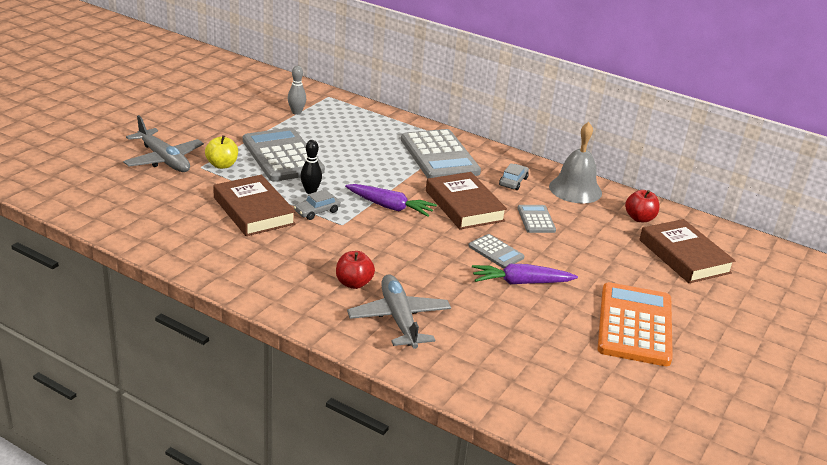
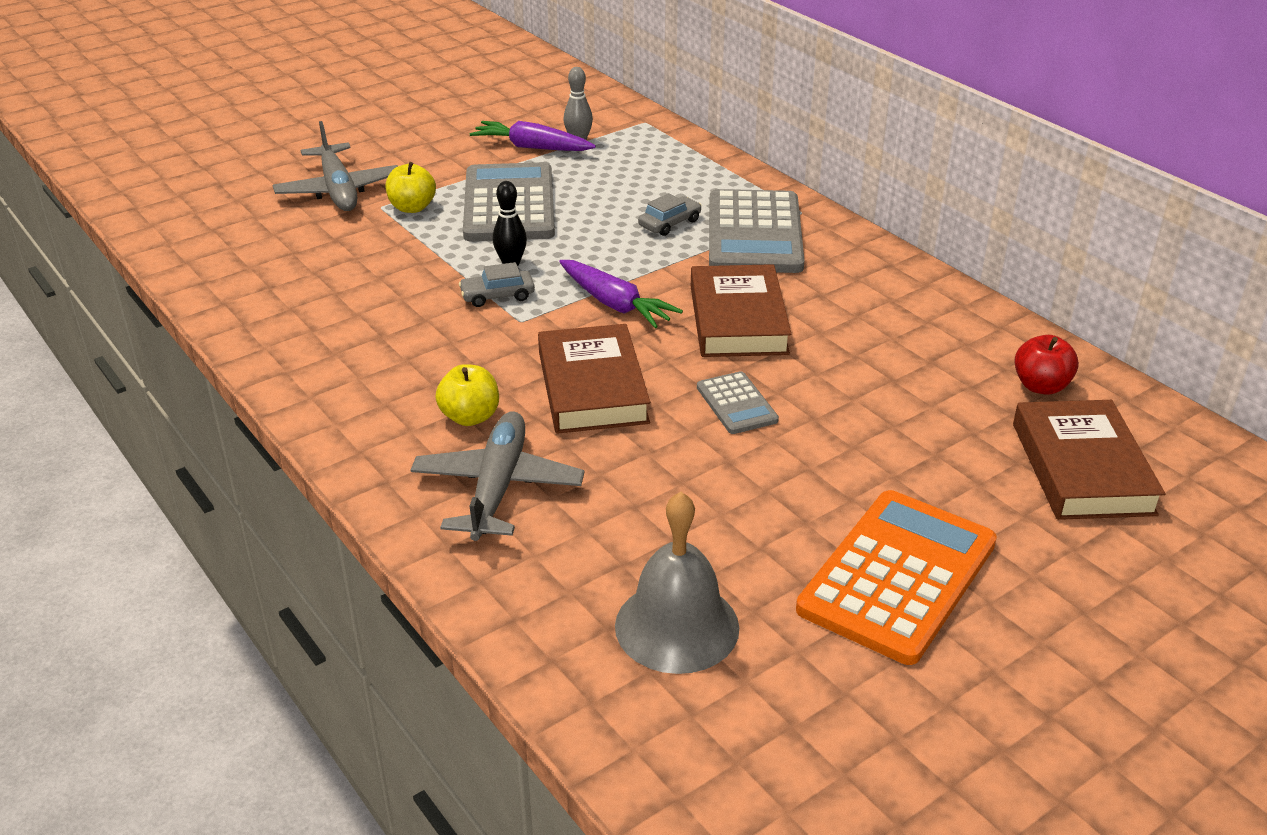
camera: 25 degrees right, 5 degrees up
(253, 211) = (406, 281): brown book -> brown book (592, 387)
(354, 283) = (470, 417): red apple -> yellow apple
(513, 182) = (850, 291): grey car -> grey car (670, 223)
(520, 282) = (742, 463): purple carrot -> purple carrot (532, 147)
(536, 219) = (846, 360): grey calculator -> none
(575, 189) = (954, 319): grey bell -> grey bell (677, 626)

